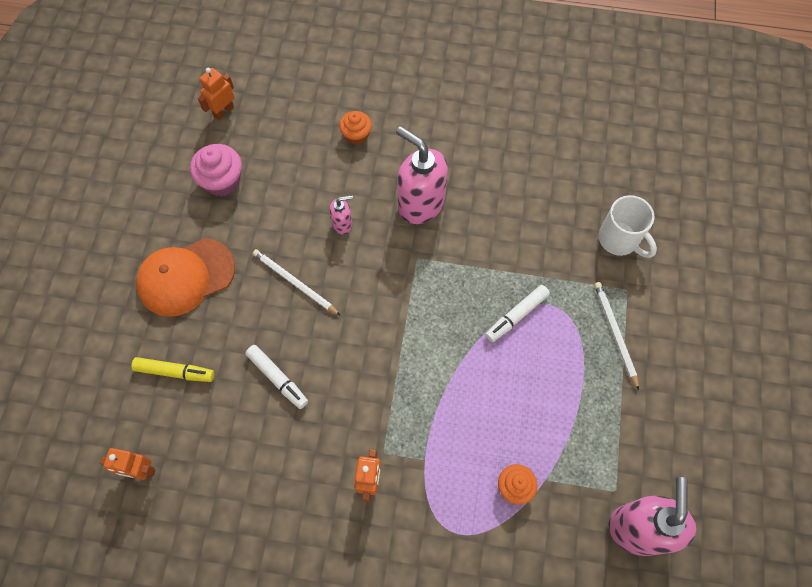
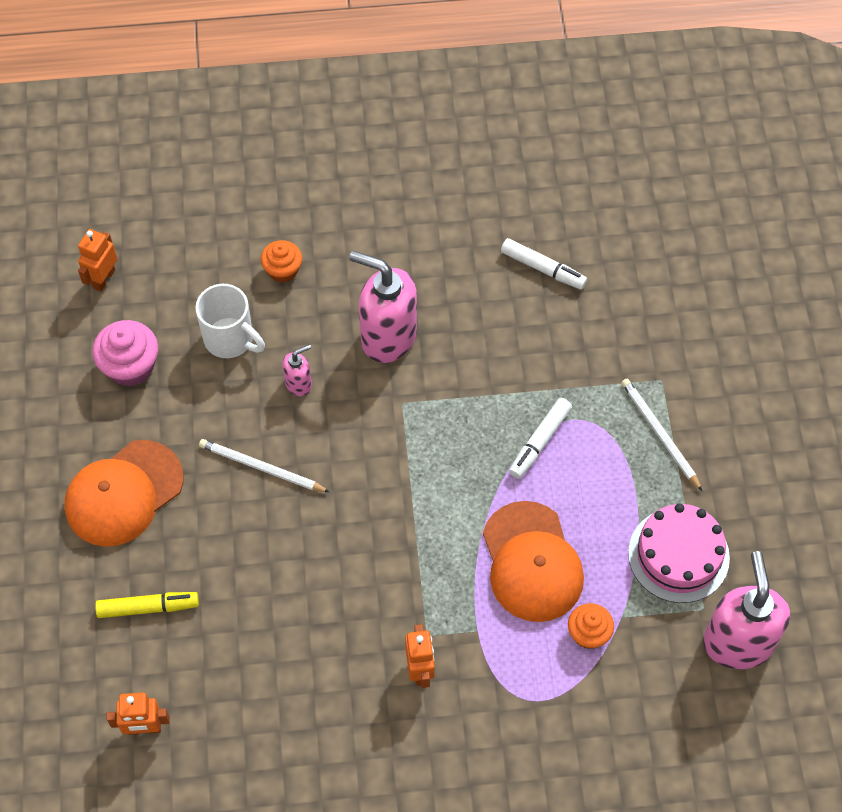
camera: 15 degrees left, 5 degrees down
(277, 378) = (275, 583): white marker -> white marker (543, 268)
(484, 413) = (532, 562): none -> orange cap
(606, 439) = (678, 555): none -> pink cake
(619, 240) = (638, 324): white mug -> white mug (230, 339)

